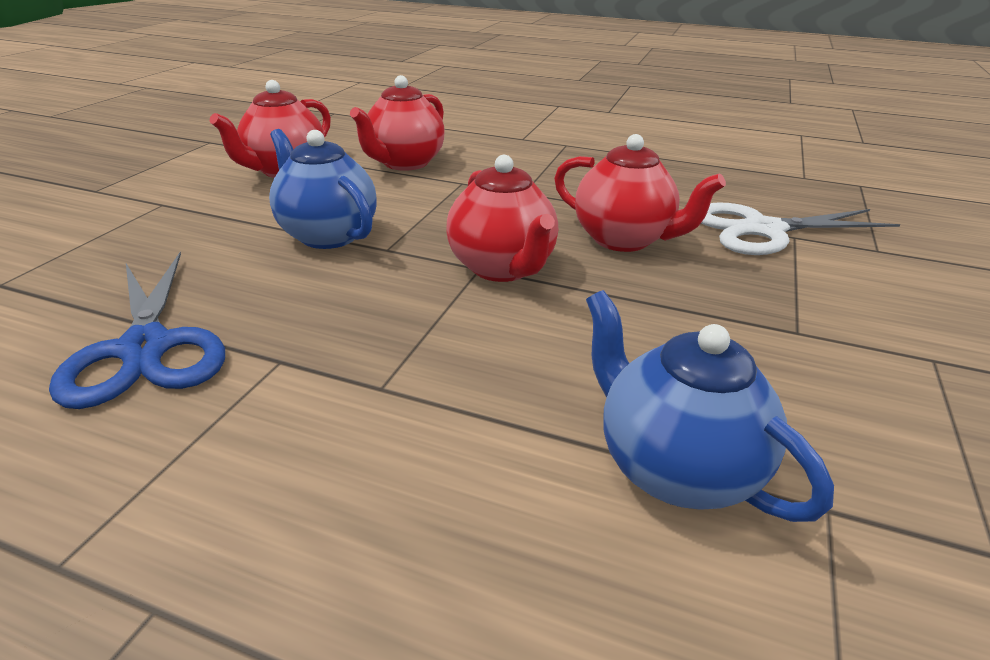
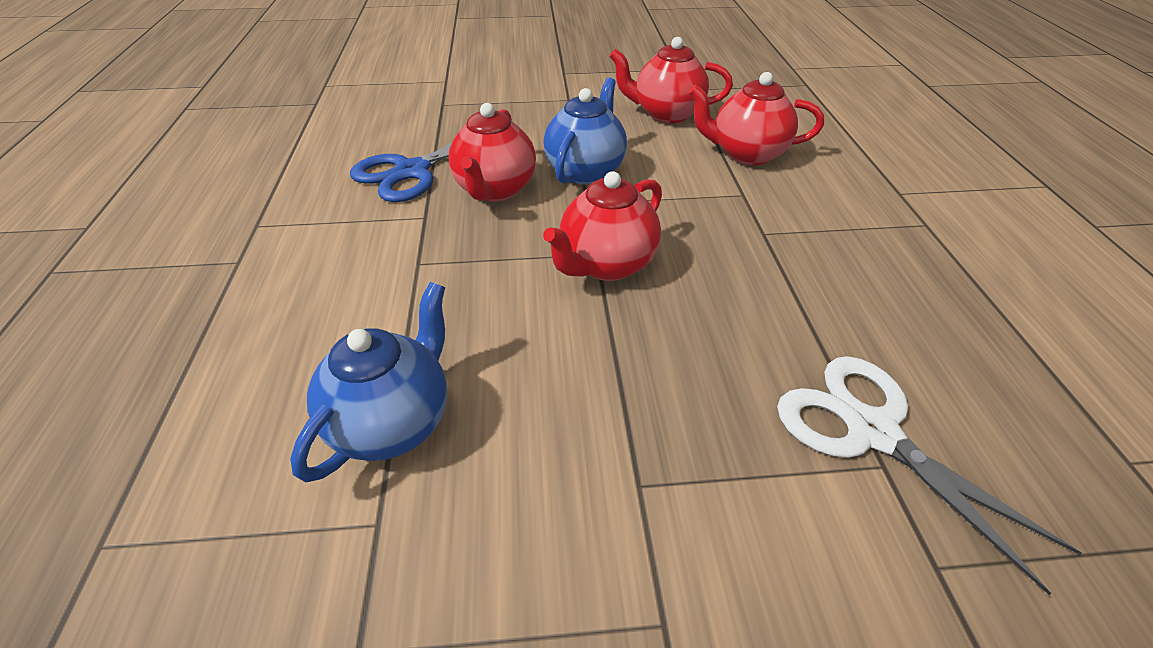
camera: 65 degrees right, 10 degrees up
(624, 239) = (728, 321): red teapot -> red teapot (495, 190)

